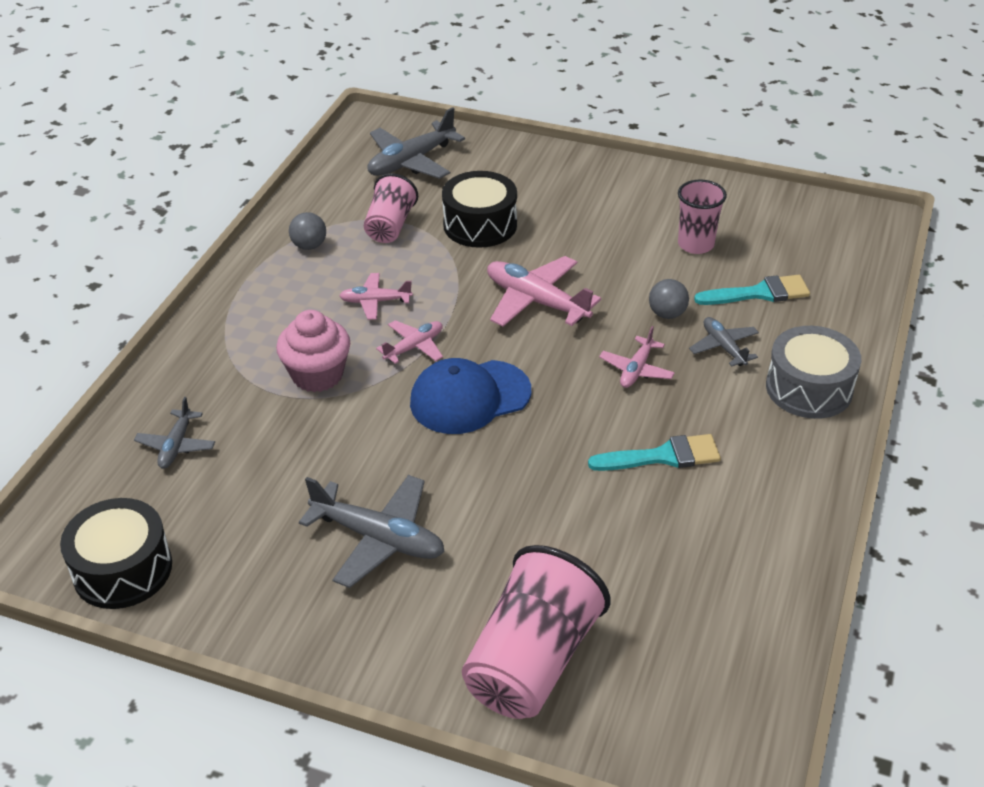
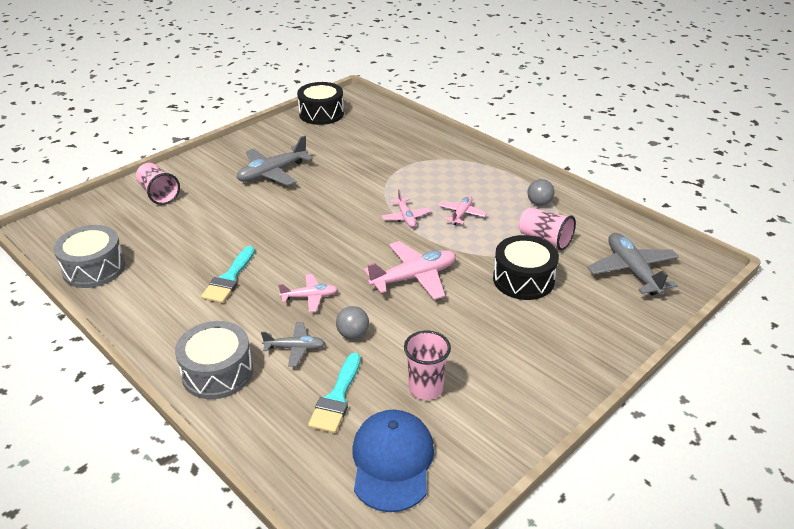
camera: 115 degrees right, 5 degrees down
(176, 446) = (387, 135): grey plane -> none
(317, 375) = (407, 181): pink cupcake -> none
(470, 397) = (344, 224): blue cap -> blue cap (392, 462)
(532, 661) = (158, 194): pink cup -> pink cup, size x0.60
(636, 370) = (310, 297): pink plane -> pink plane turned 120 degrees clockwise
(761, 617) = (94, 268): none -> grey drum

